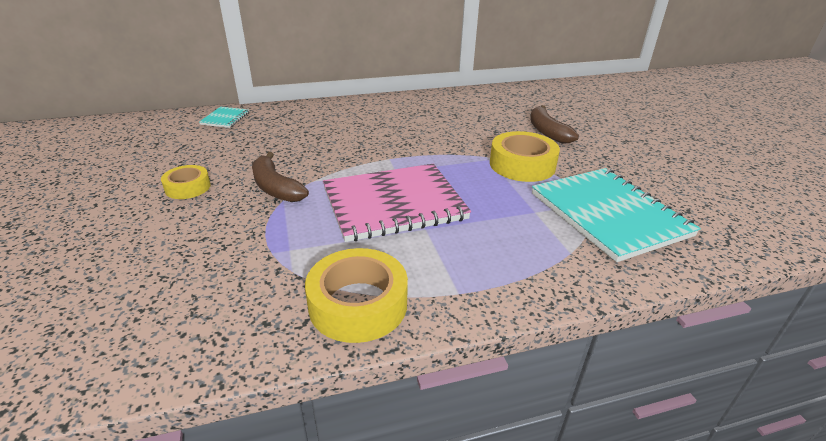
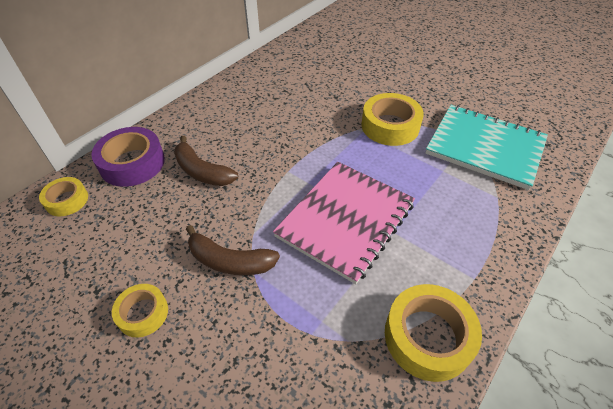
camera: 35 degrees left, 15 degrees up
(225, 118) = (67, 200): turquoise notebook -> yellow tape
(287, 115) = (132, 163): none -> purple tape
(547, 132) = (372, 80): brown banana -> brown banana (202, 171)

